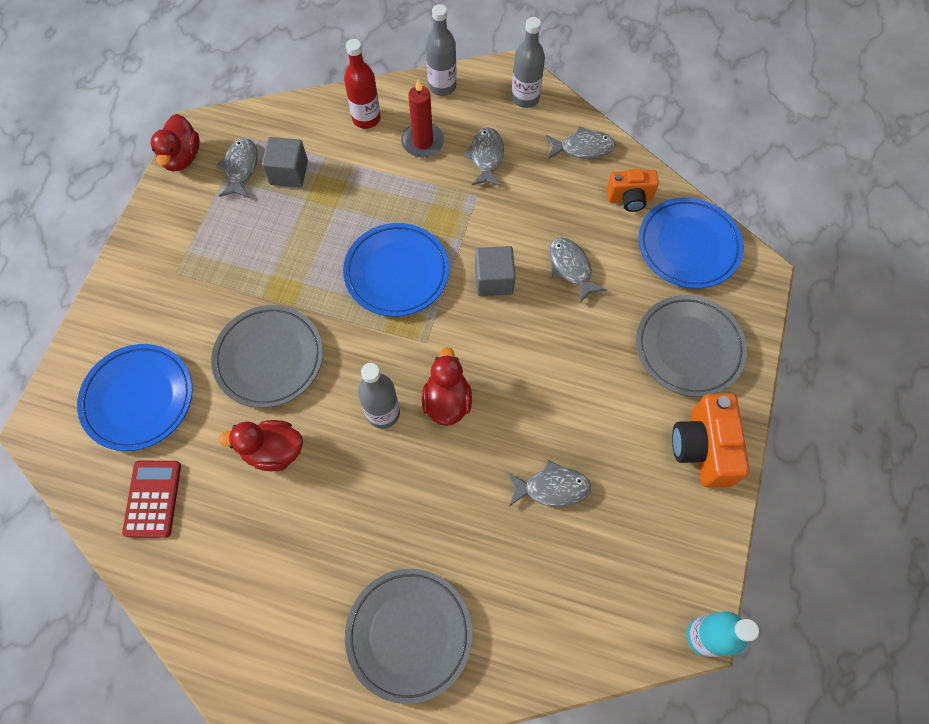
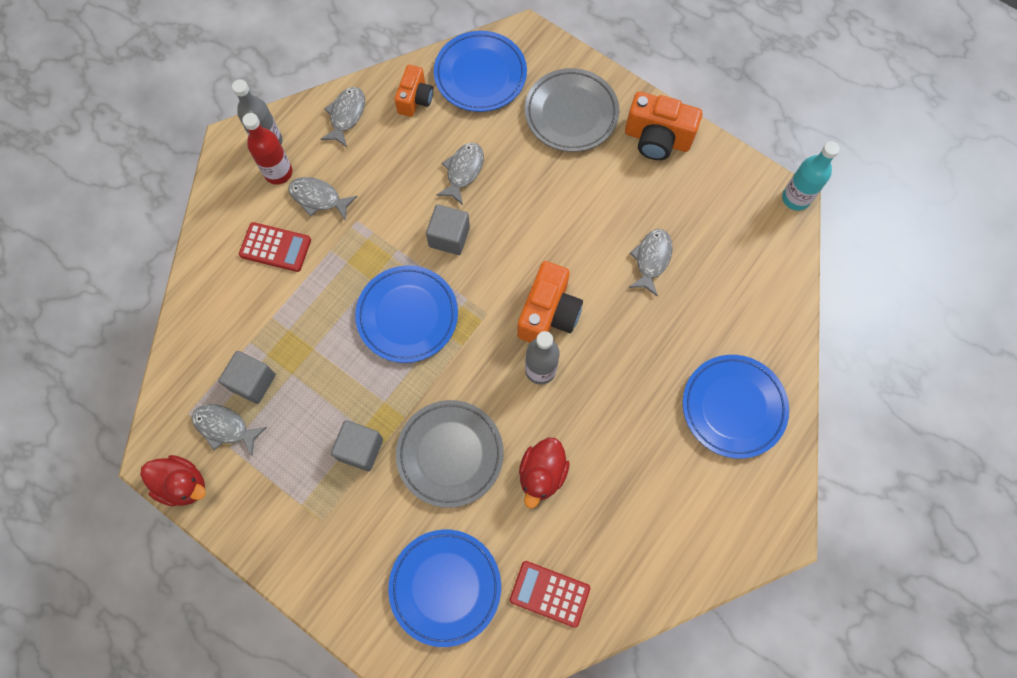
camera: 70 degrees left, 5 degrees up
(252, 280) = (360, 449): none -> grey cube
(366, 118) = (222, 290): red bottle -> red bottle (278, 172)
(409, 634) = (733, 407): grey plate -> blue plate
(423, 142) = (275, 247): red candle -> red calculator
(442, 86) = (218, 209): grey bottle -> none
(447, 401) = (548, 314): red duck -> orange camera
(571, 268) = (463, 171): grey fish -> grey fish turned 120 degrees clockwise

